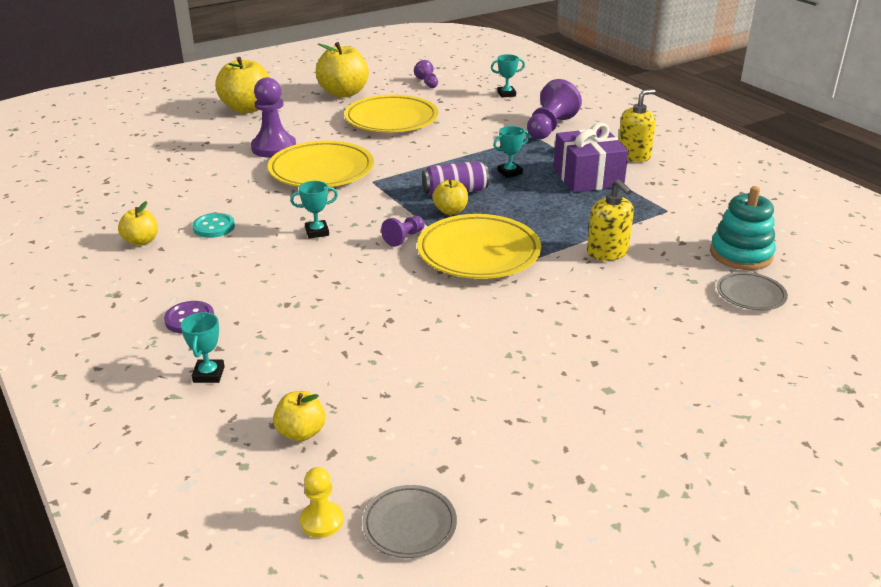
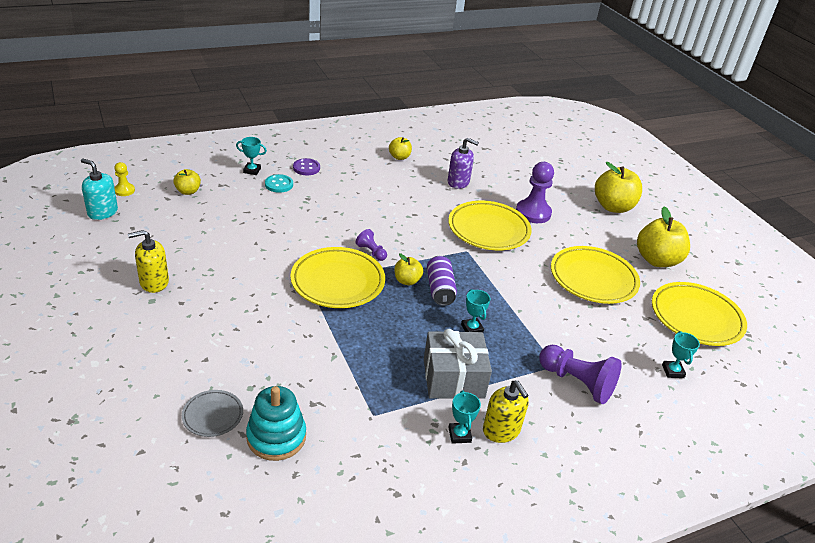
camera: 95 degrees right, 5 degrees up
(210, 194) = (458, 182): none -> purple soap dispenser
(214, 227) = (410, 181): turquoise button -> turquoise button (279, 184)
(317, 232) = (391, 217): turquoise trophy -> turquoise trophy (459, 435)
(409, 525) = (102, 212): grey plate -> turquoise soap dispenser
(427, 83) = (696, 318): purple pawn -> yellow plate
(588, 177) = (453, 378): purple gift -> grey gift
(607, 252) = (313, 350): yellow soap dispenser -> yellow soap dispenser (154, 282)

